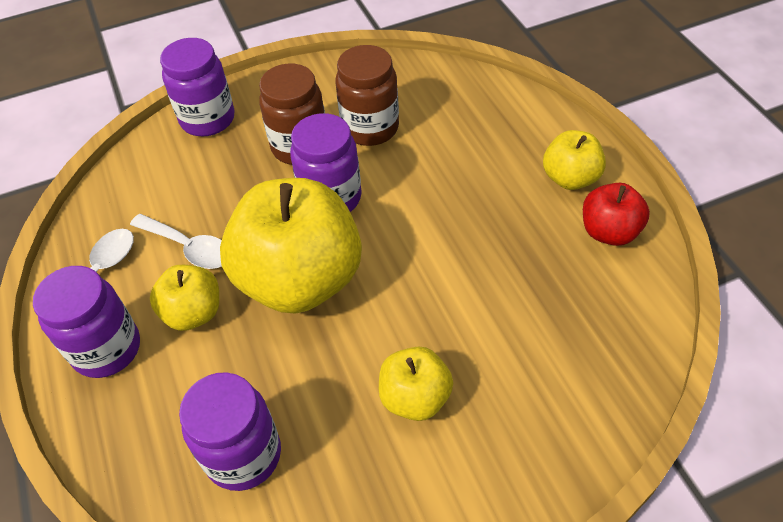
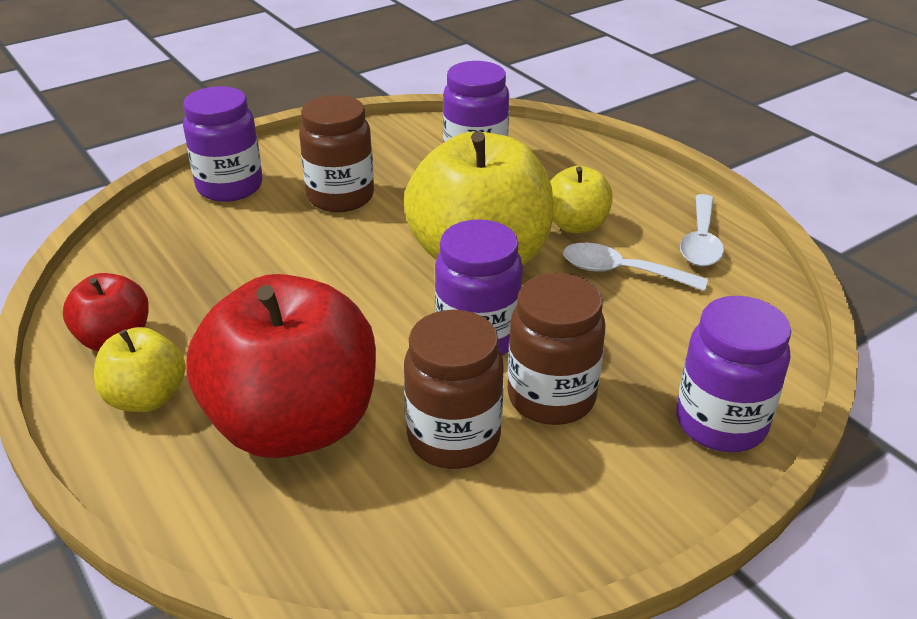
camera: 165 degrees right, 15 degrees down
(107, 349) = (638, 195): purple jar -> purple jar (230, 187)
(415, 397) = (340, 197): yellow apple -> brown jar
(468, 148) = (294, 424): none -> red apple

